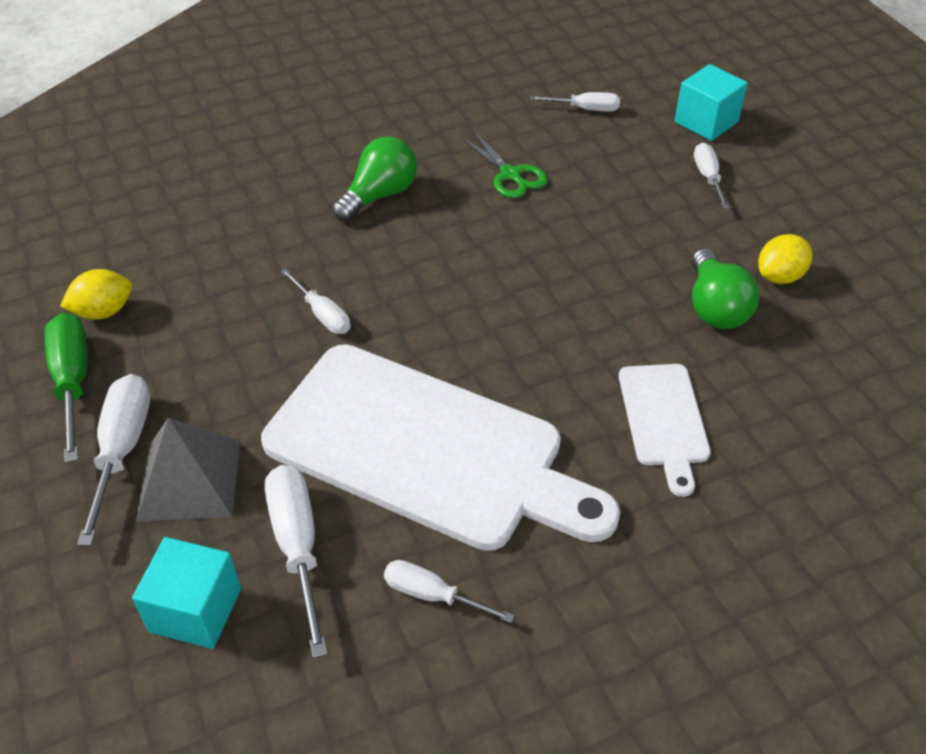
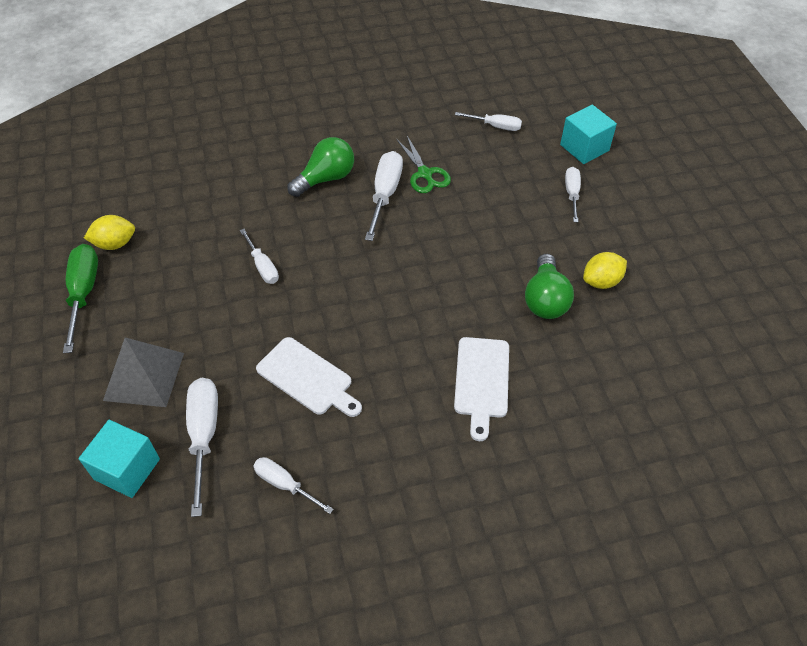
camera: 10 degrees right, 5 degrees up
(122, 450) = (105, 348): white screwdriver -> white screwdriver (385, 195)
(425, 449) = (307, 378): white cutting board -> white cutting board, size x0.46

